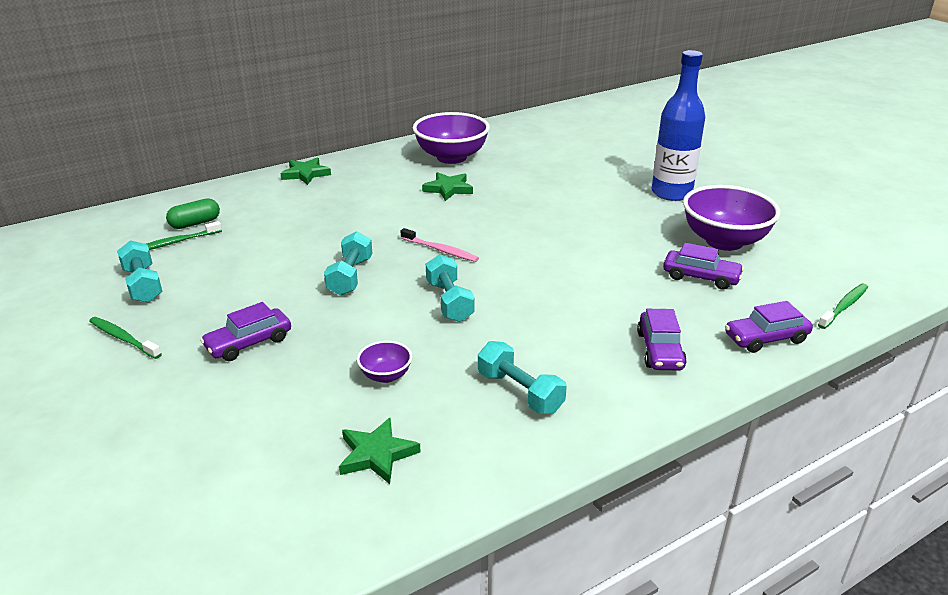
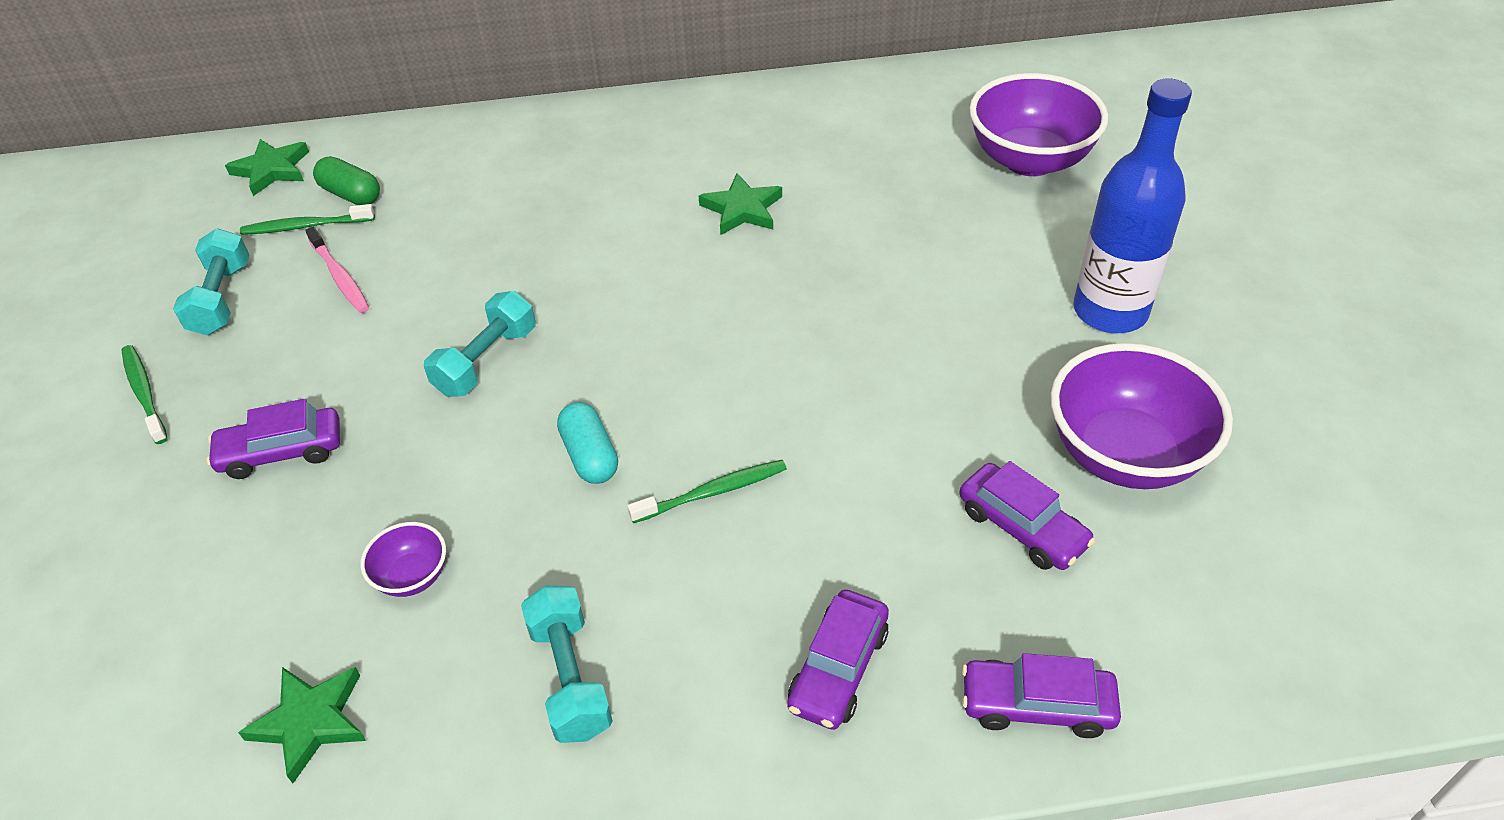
camera: 25 degrees right, 15 degrees up
(195, 223) = (351, 194): green capsule -> green capsule turned 45 degrees clockwise
(306, 174) = (555, 126): green star -> green star (272, 170)
(440, 250) = (645, 342): pink toothbrush -> pink toothbrush (340, 277)
(449, 301) = (590, 456): turquoise dumbbell -> turquoise capsule
(451, 157) = (792, 137): purple bowl -> purple bowl (1029, 160)
(844, 306) = (1238, 680): green toothbrush -> green toothbrush (712, 492)

